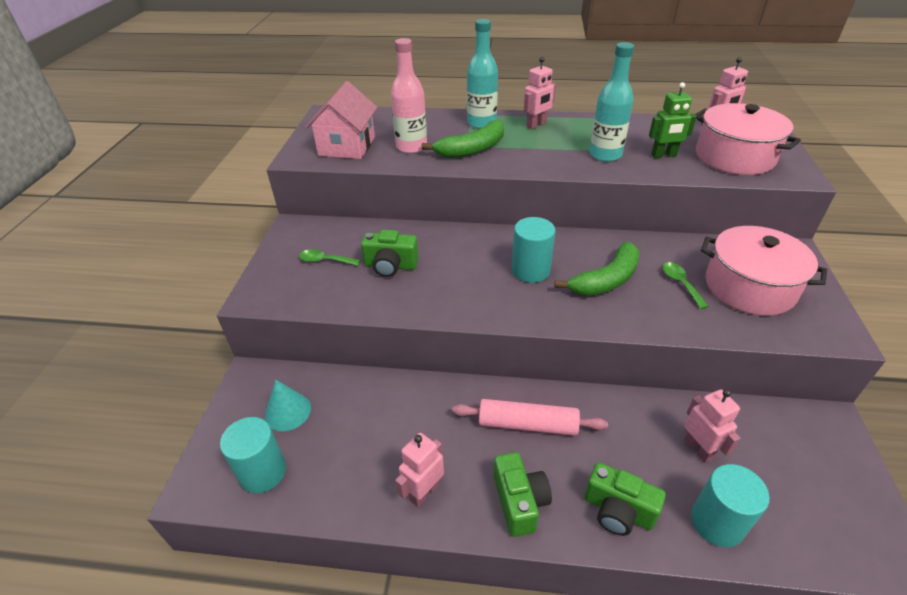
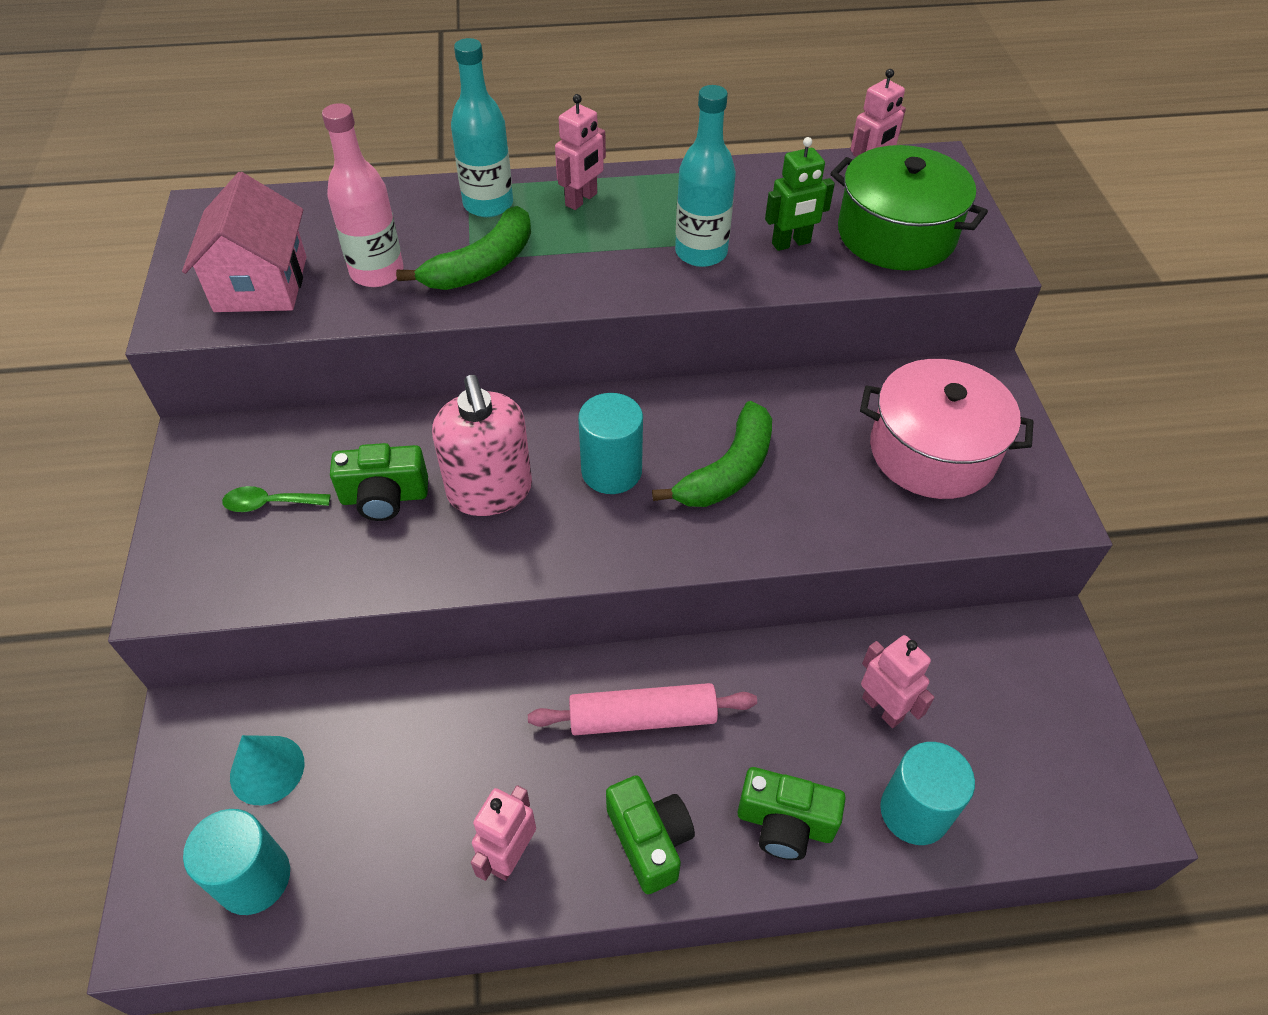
camera: 15 degrees left, 10 degrees up
(453, 271) = (490, 491): none -> pink soap dispenser
(680, 283) = (836, 460): green spoon -> none
(734, 157) = (896, 234): pink pot -> green pot

